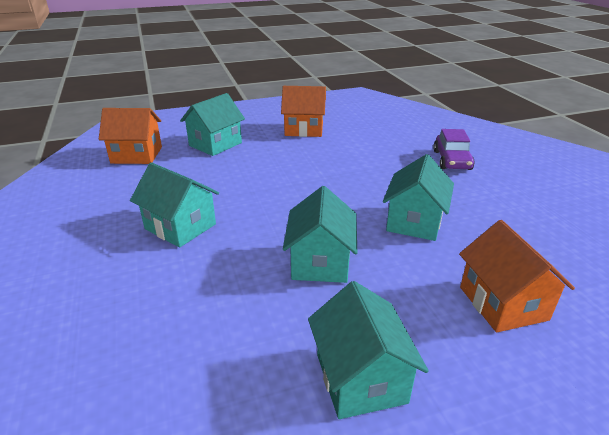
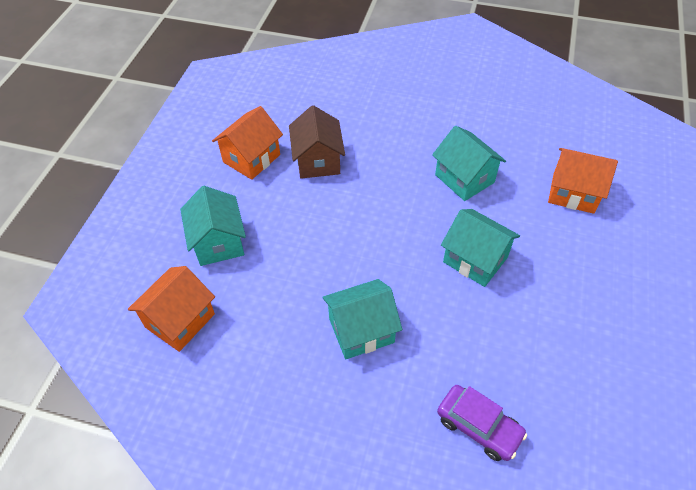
camera: 55 degrees left, 20 degrees up
(335, 151) = (318, 161): none -> brown house
(360, 378) = (594, 298): turquoise house -> none
(452, 160) = (398, 101): purple car -> purple car (479, 426)

